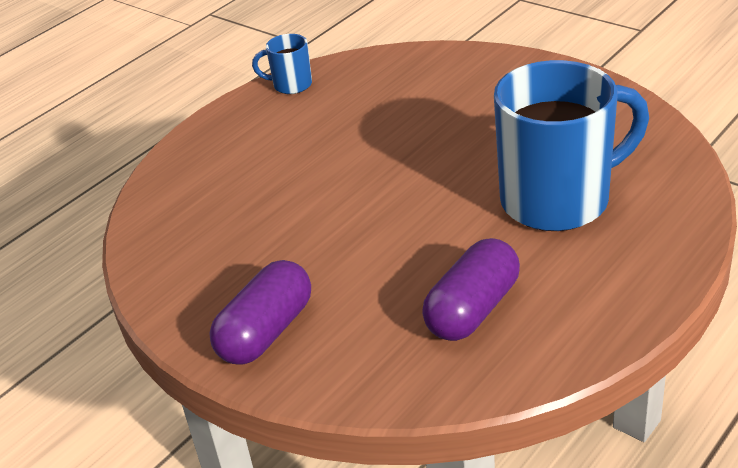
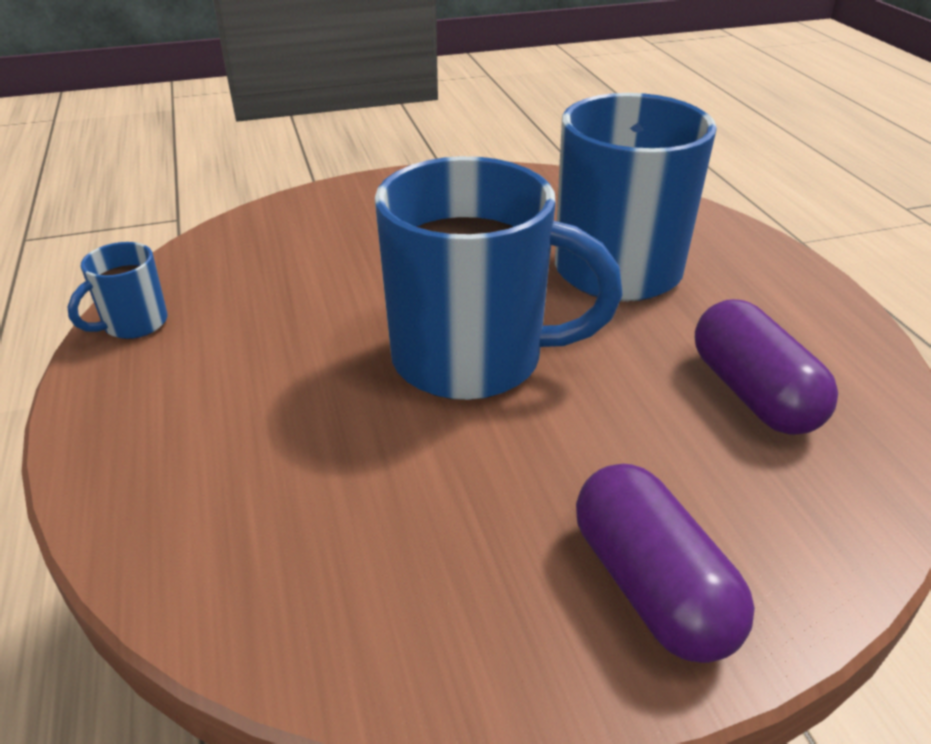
camera: 60 degrees left, 0 degrees up
(385, 196) = (472, 359): none -> blue mug

